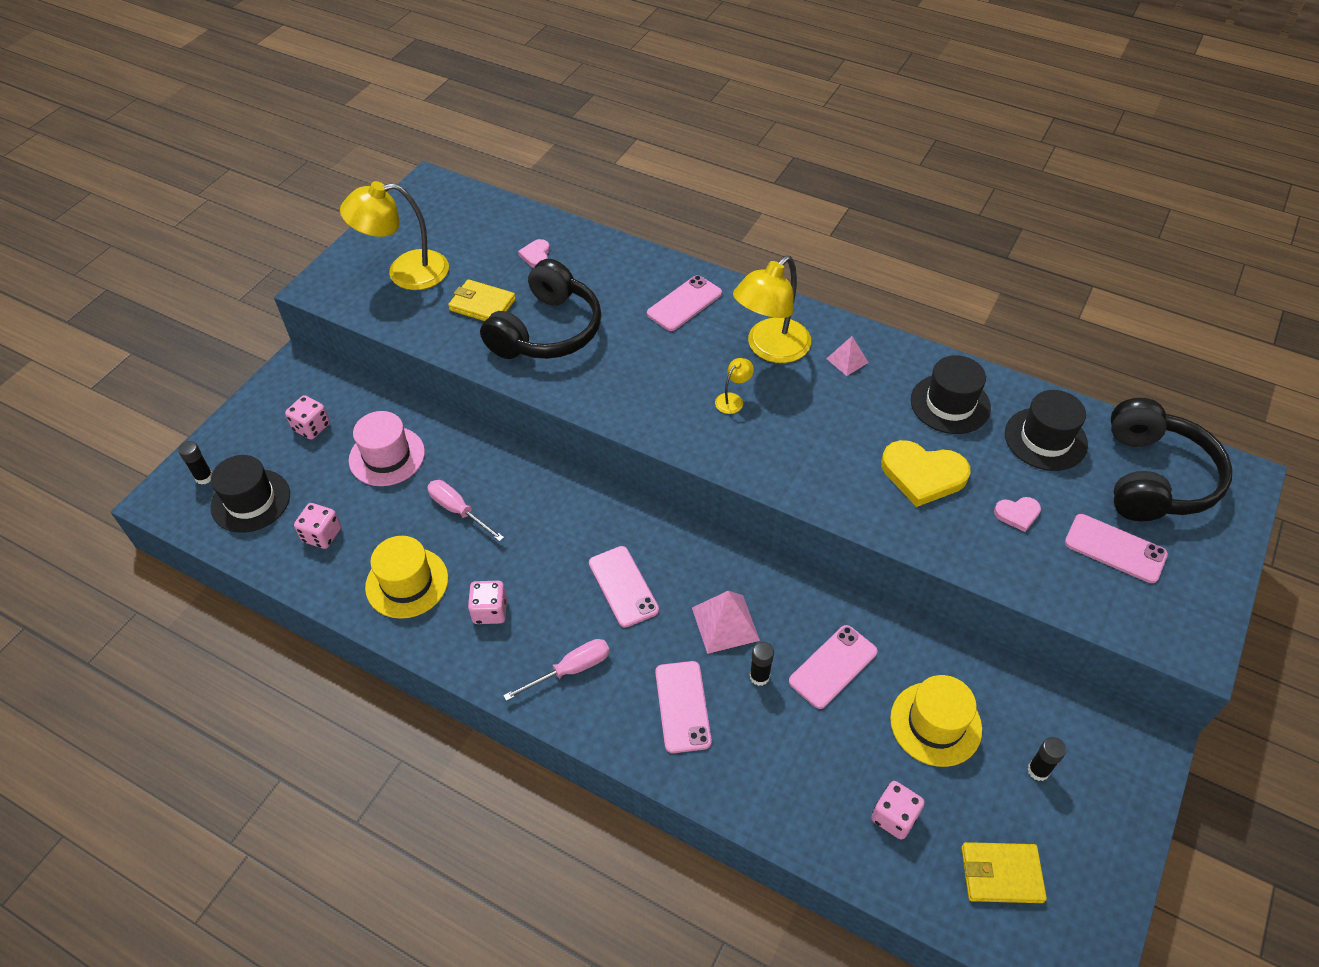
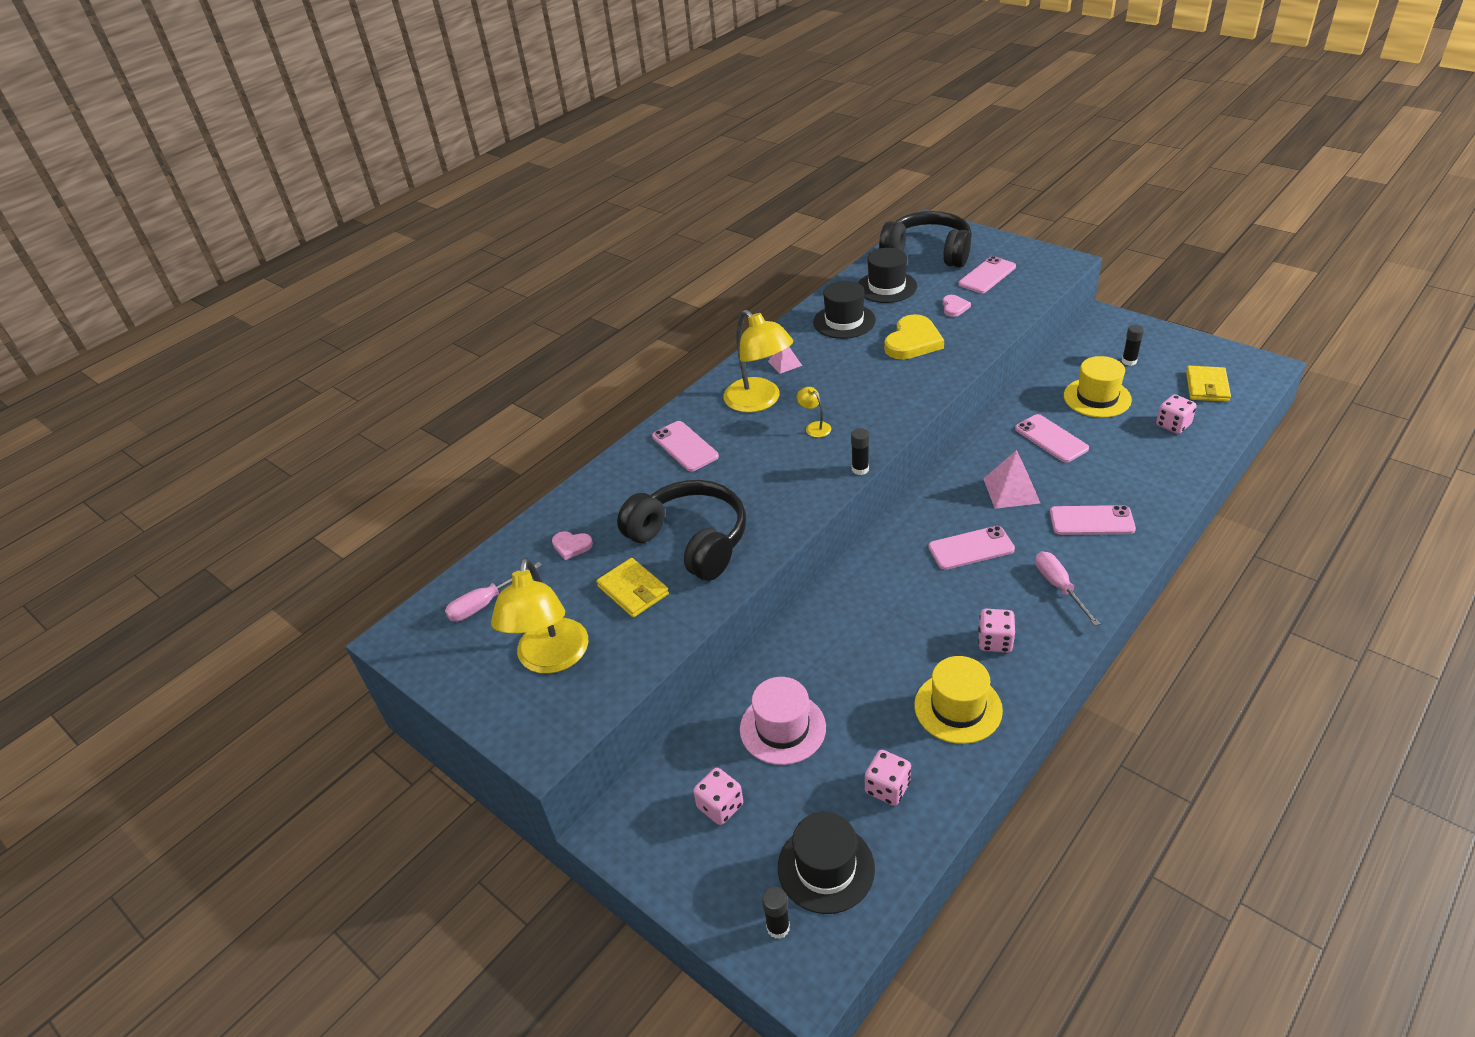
camera: 75 degrees left, 10 degrees down
(458, 510) = (869, 664): pink screwdriver -> pink screwdriver (485, 603)
(482, 305) = (633, 590): yellow wallet -> yellow wallet turned 75 degrees counterclockwise
(759, 676) = (1061, 476): black glue stick -> black glue stick (860, 469)

